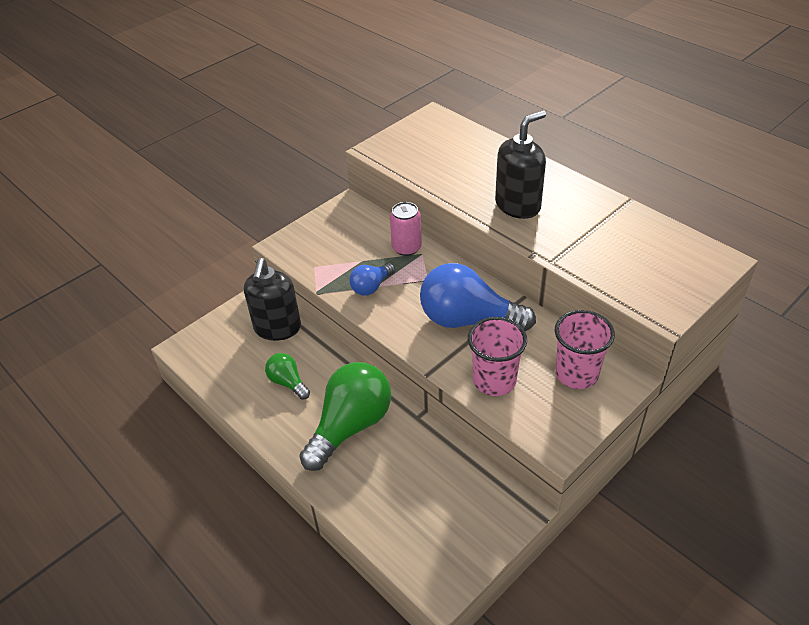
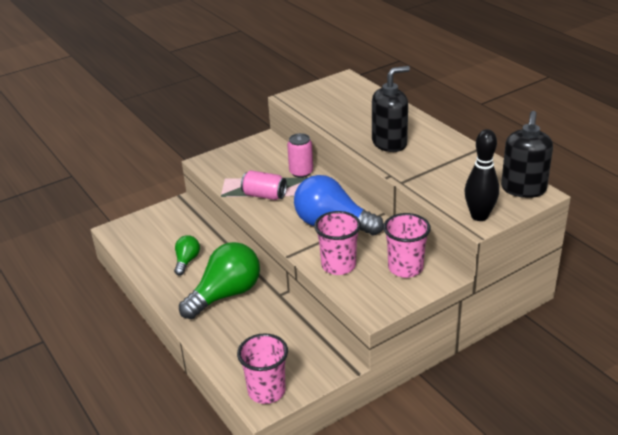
camera: 10 degrees right, 10 degrees down
(277, 328) = (190, 224): black soap dispenser -> black soap dispenser (523, 189)
(288, 382) = (187, 261): green light bulb -> green light bulb turned 45 degrees clockwise
(371, 287) = (264, 195): blue light bulb -> pink can
(442, 564) = (266, 391): none -> pink cup
(663, 302) = (479, 216): none -> black bowling pin

